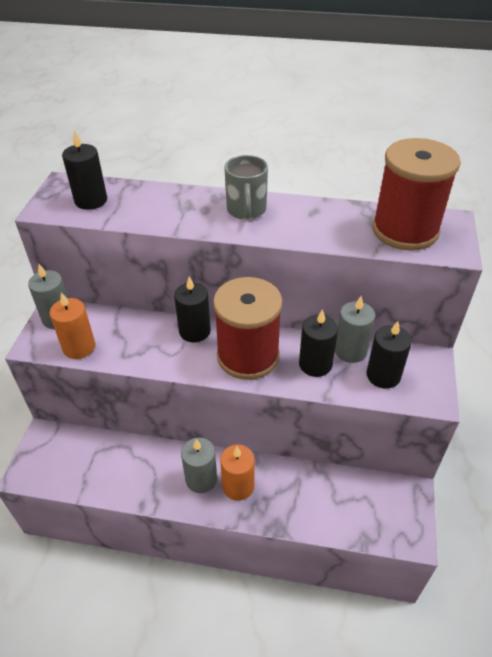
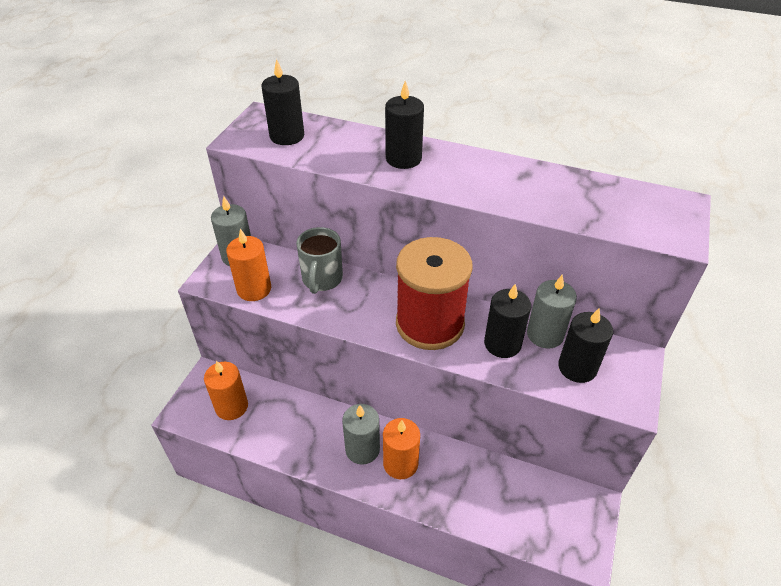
camera: 10 degrees right, 0 degrees up
(71, 460) = (231, 406): none -> orange candle
(194, 331) = (377, 289): black candle -> black candle (403, 159)
(246, 210) = (450, 165): grey mug -> grey mug (322, 280)
(405, 230) = (625, 207): red spool -> none

